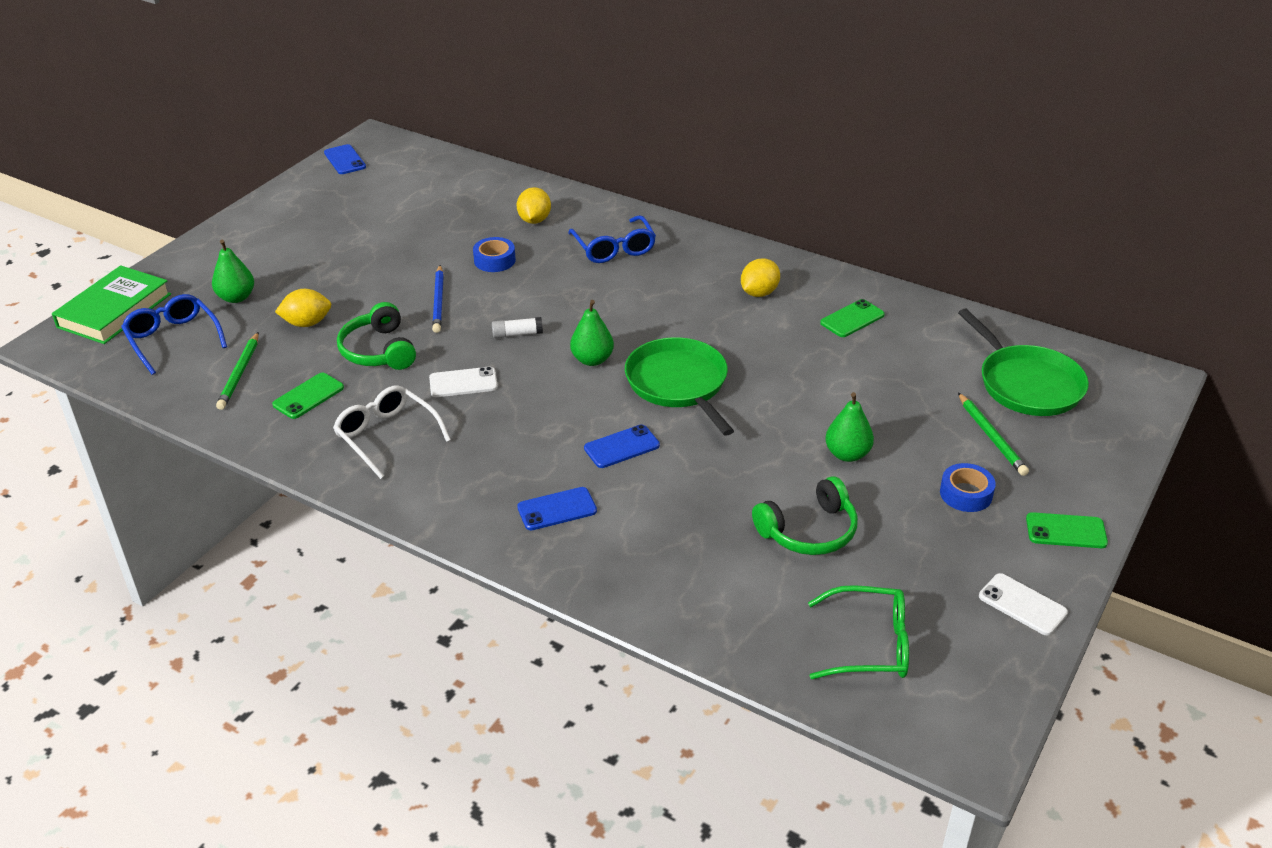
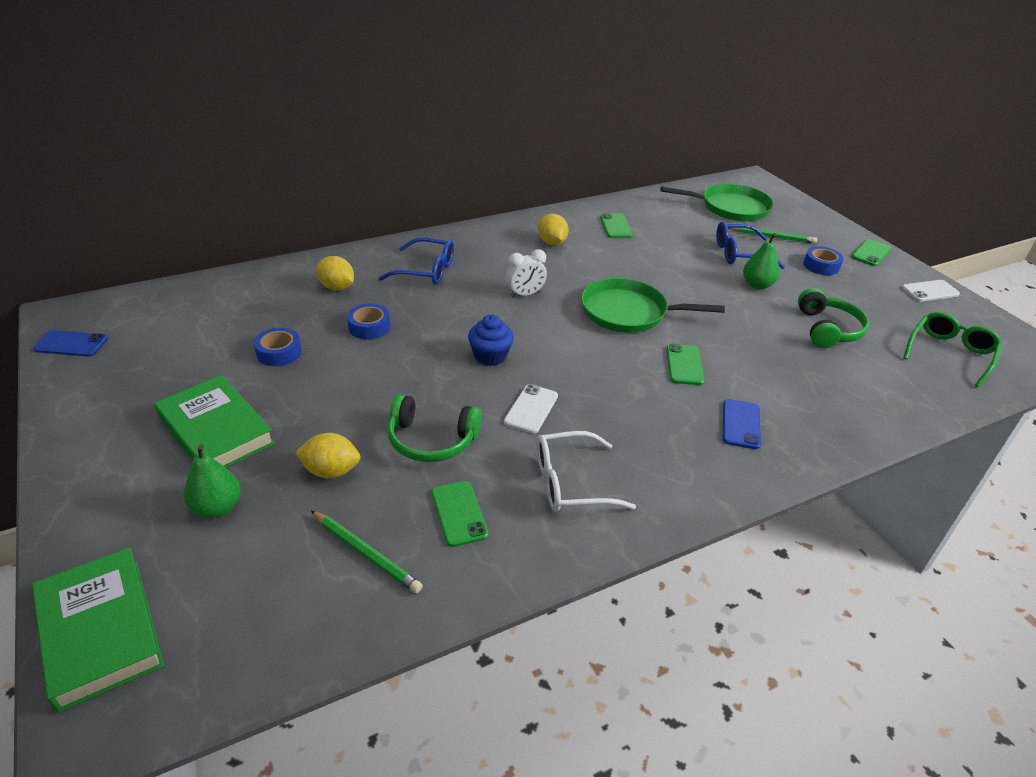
camera: 60 degrees left, 0 degrees up
(173, 339) = (235, 591): blue glasses -> blue glasses (739, 254)
(307, 323) = (331, 471): yellow lemon -> yellow lemon turned 75 degrees clockwise
(308, 259) = (216, 430): none -> green book
(418, 239) = (279, 352): none -> blue tape
(438, 301) = (394, 378): blue pencil -> none
(517, 334) = (490, 356): white glue stick -> blue cupcake
(592, 360) = (562, 335): green pear -> none
(622, 447) = (684, 365): blue phone -> green phone
(638, 314) = (525, 294): none -> white clock

